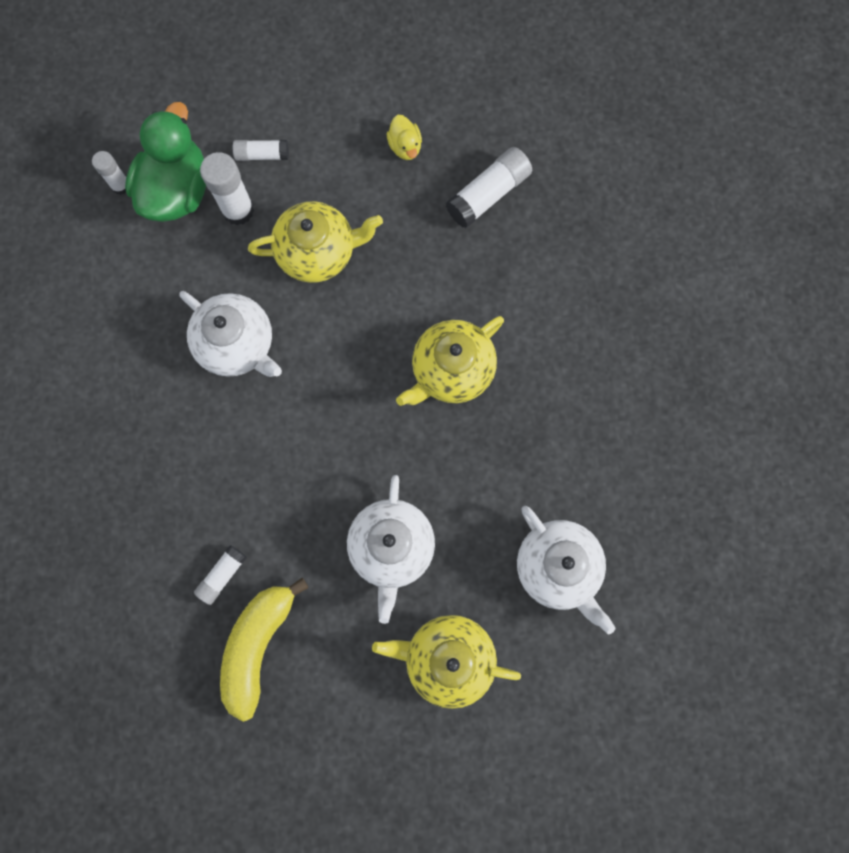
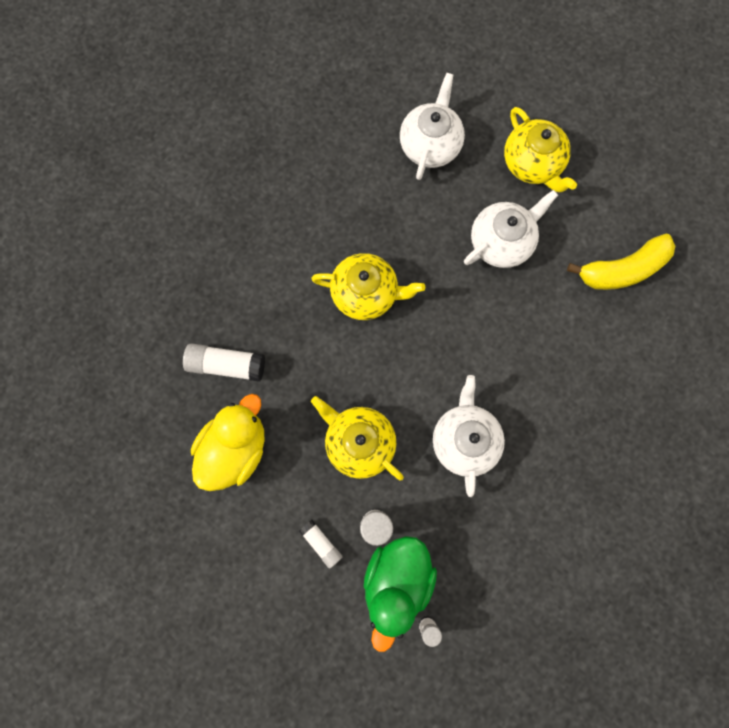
camera: 130 degrees left, 0 degrees up
(177, 190) = (396, 580): green duck -> green duck turned 45 degrees counterclockwise
(222, 575) = (605, 323): white glue stick -> none
(405, 146) = (235, 448): yellow duck -> yellow duck, size x2.18

